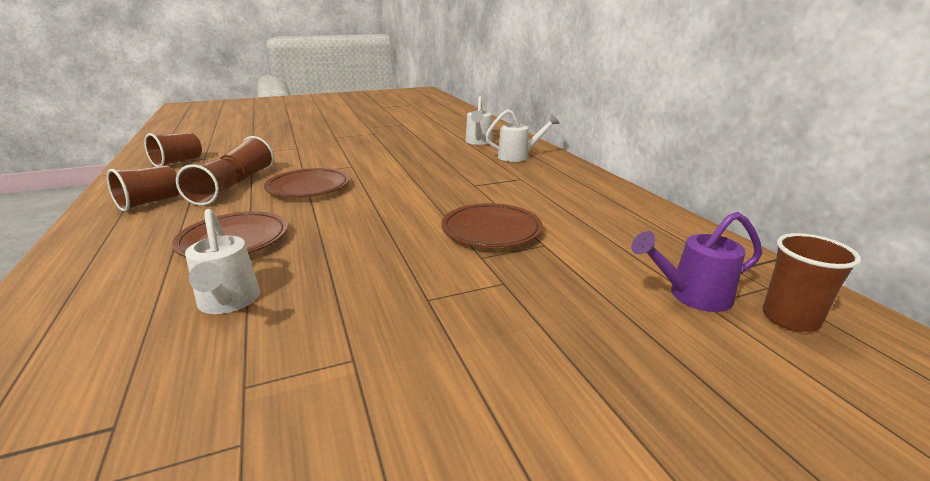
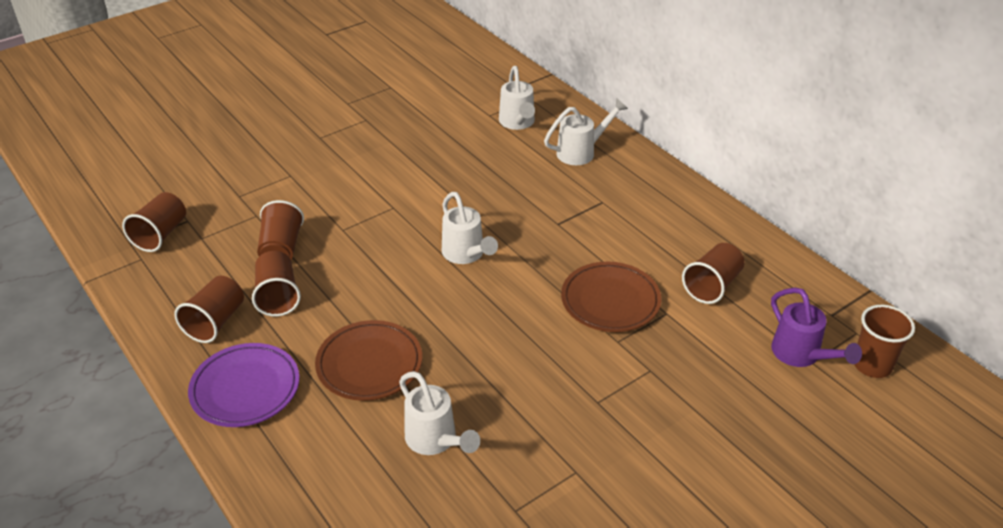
camera: 15 degrees left, 15 degrees up
(113, 241) = (245, 389): none -> purple plate
(308, 188) = (375, 261): brown plate -> none
(384, 192) = (466, 254): none -> white watering can
(601, 233) = (712, 286): none -> brown cup
(692, 296) = (801, 355): purple watering can -> purple watering can turned 90 degrees counterclockwise

